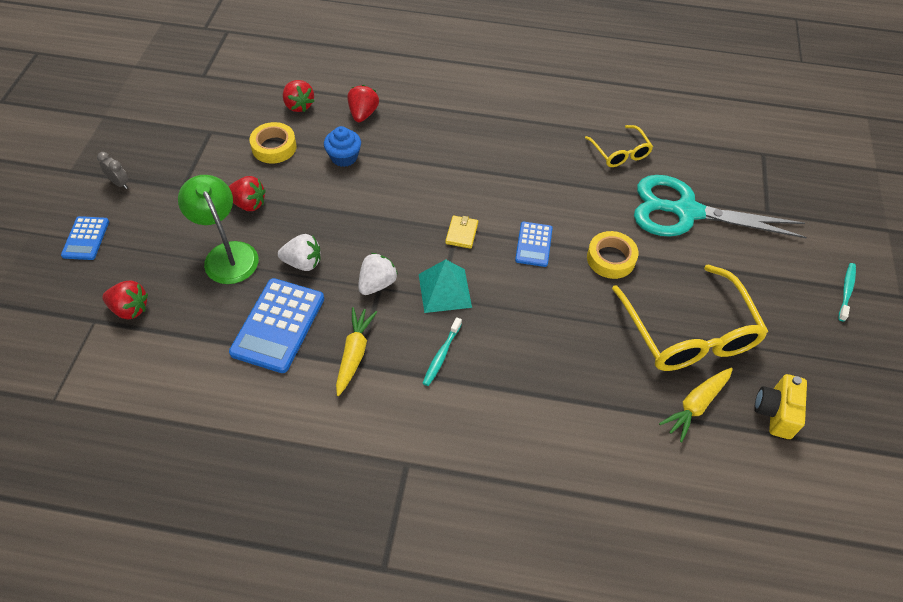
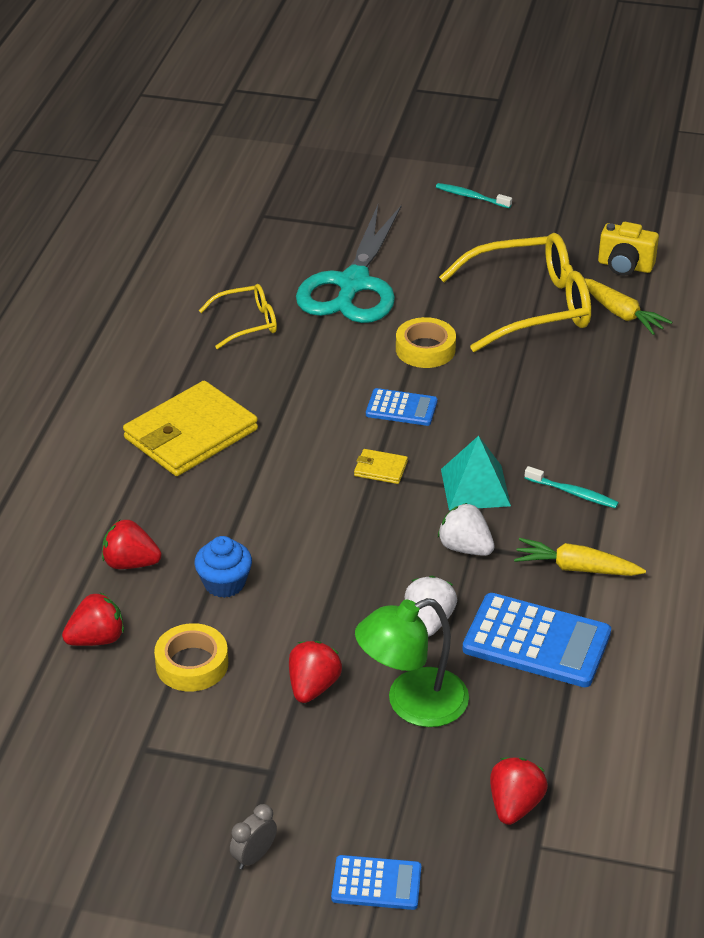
camera: 85 degrees left, 15 degrees down
(489, 132) = (190, 434): none -> yellow wallet

